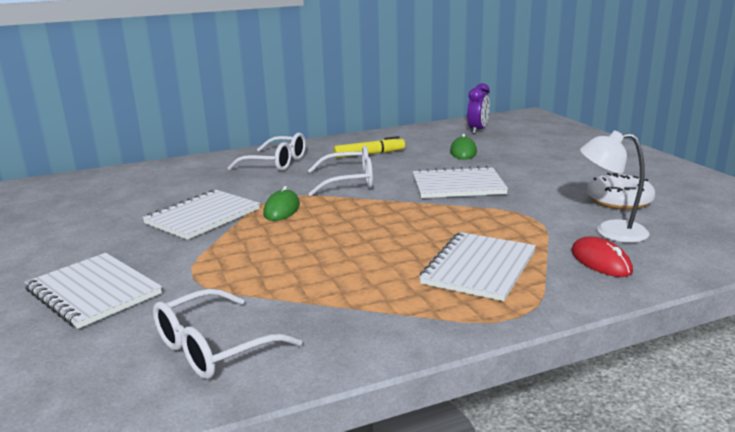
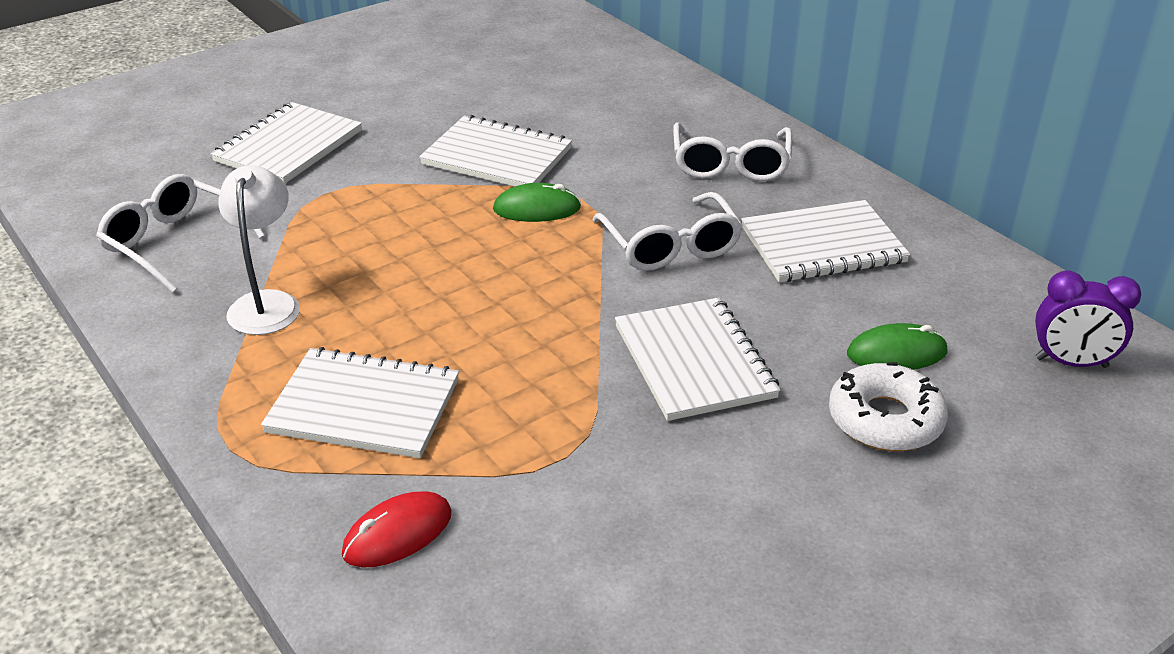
camera: 75 degrees right, 15 degrees up
(369, 154) = (822, 245): yellow marker -> white notebook
(610, 231) = (521, 553): white lamp -> white lamp (266, 303)
(619, 200) = (685, 576): white donut -> white donut (885, 420)

